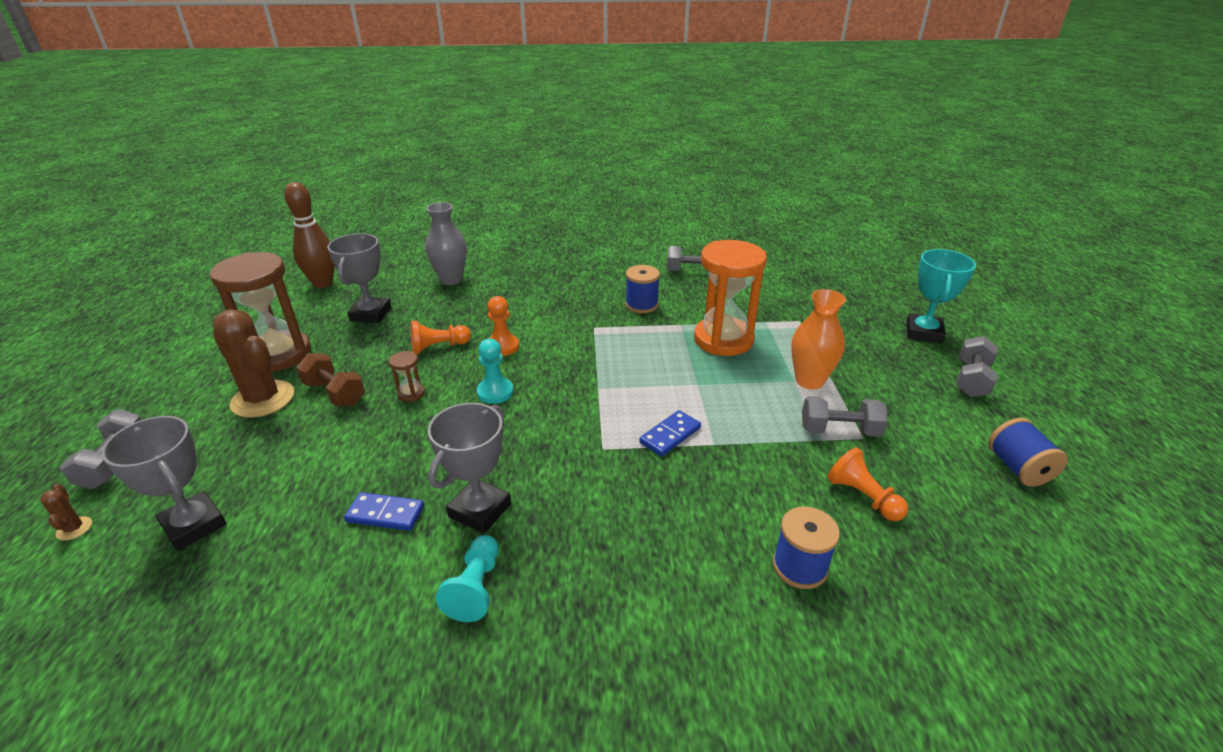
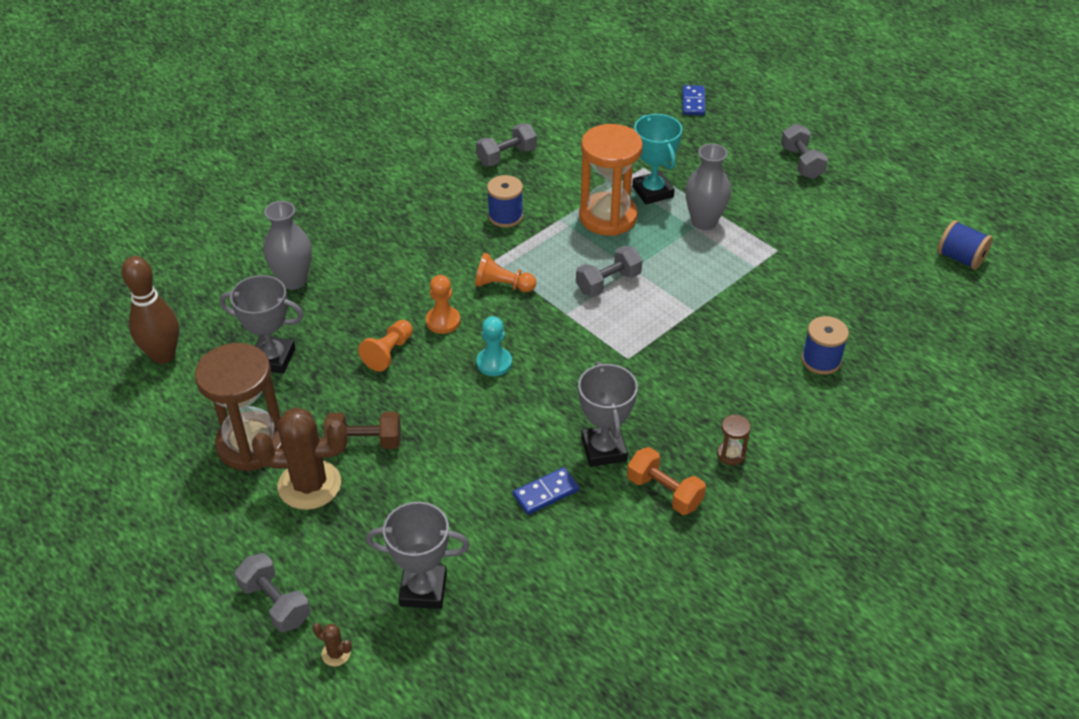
camera: 40 degrees left, 10 degrees up
(371, 314) = (272, 358): grey trophy -> grey trophy turned 45 degrees counterclockwise
(411, 393) = (429, 404): brown hourglass -> brown hourglass (731, 454)
(475, 588) = (664, 492): turquoise pawn -> orange dumbbell
(670, 435) = (660, 321): blue domino -> blue domino (693, 102)
(809, 381) = (704, 222): orange vase -> grey vase
(839, 430) = (759, 253): grey dumbbell -> grey dumbbell (608, 283)
(863, 497) = (814, 294): orange pawn -> orange pawn (503, 285)
(923, 332) = (738, 133): turquoise trophy -> turquoise trophy (652, 192)
(1017, 468) = (877, 222): blue spool -> blue spool (960, 258)

